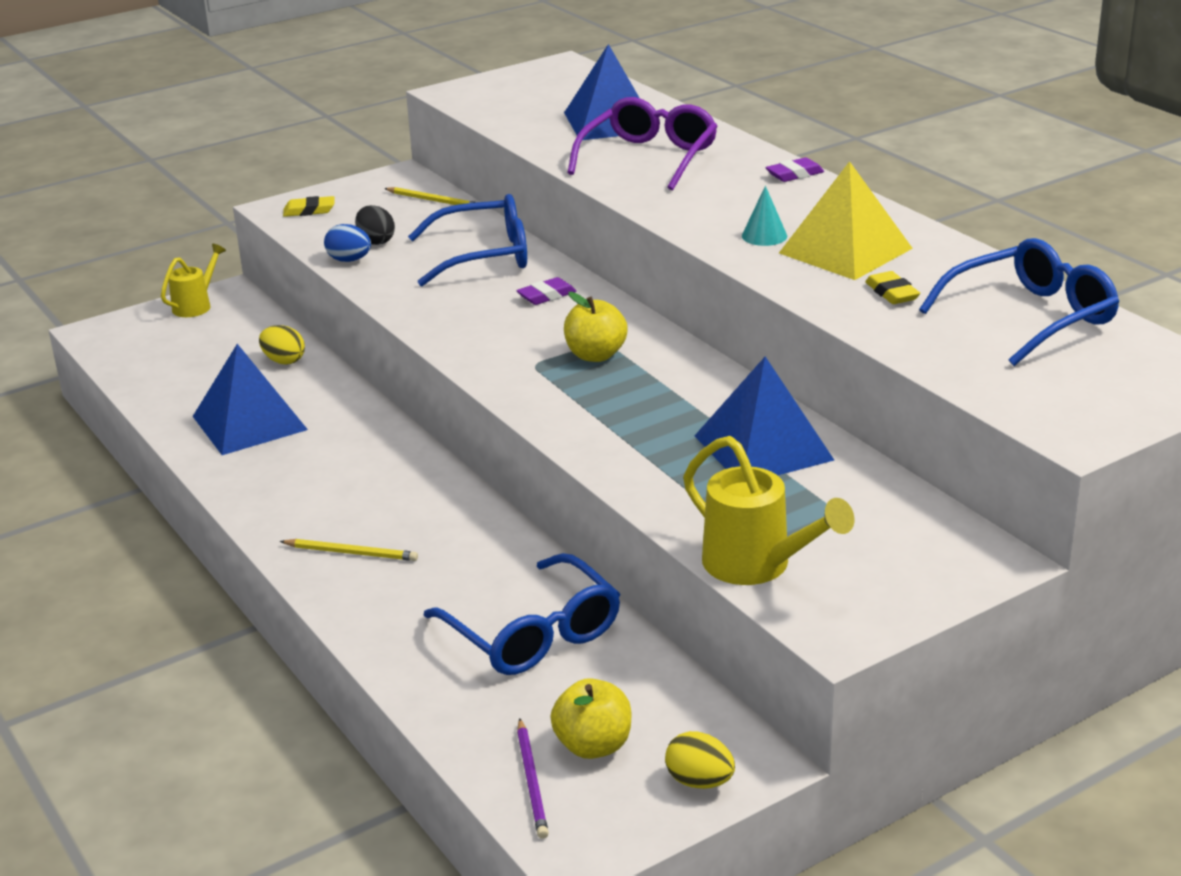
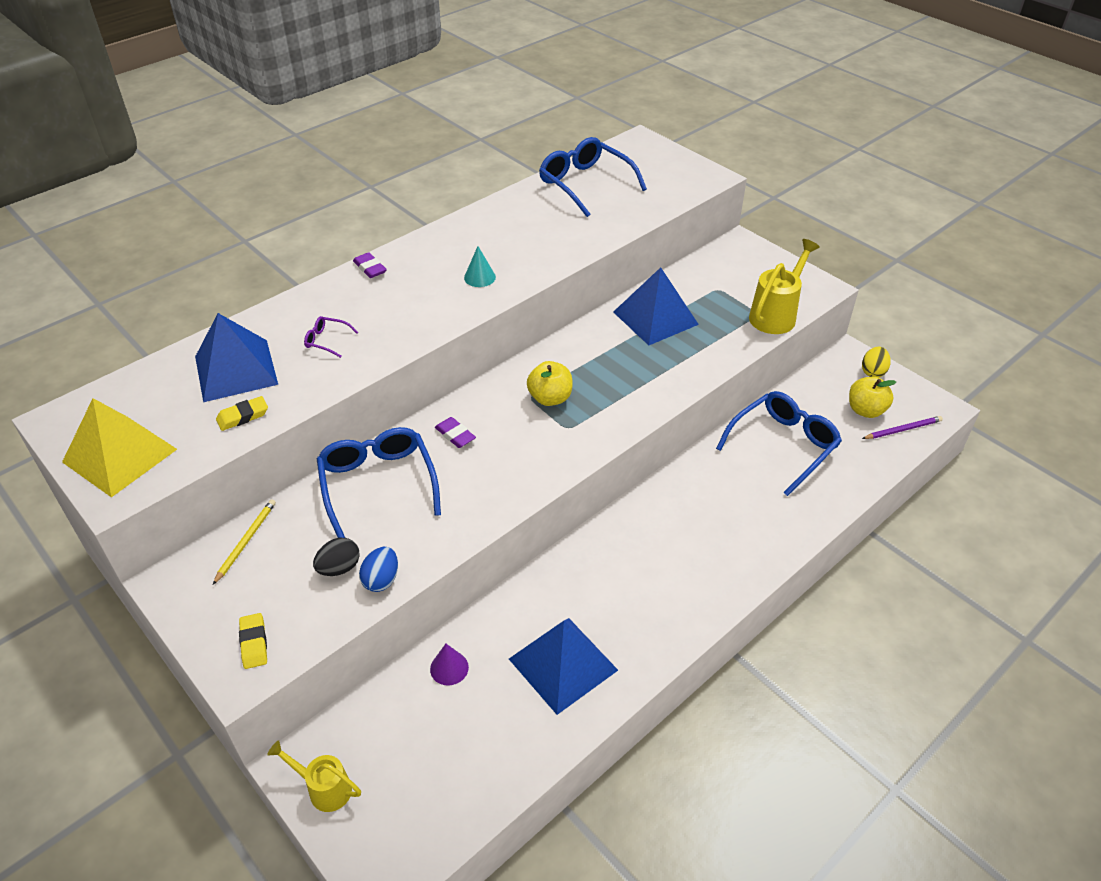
camera: 100 degrees left, 15 degrees up
(284, 361) = (449, 668): yellow egg -> purple cone
(351, 553) = (730, 549): yellow pencil -> none
(649, 158) = (327, 340): purple glasses -> purple glasses, size x0.43
(845, 250) = (501, 244): yellow pyramid -> yellow pyramid (119, 455)
(892, 293) = (561, 227): yellow eraser -> yellow eraser (243, 416)

